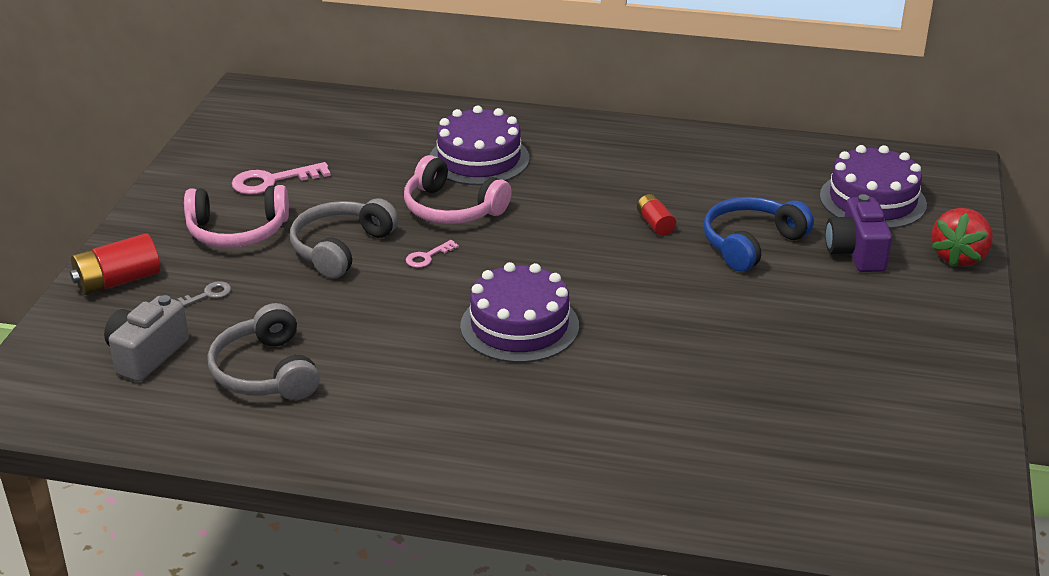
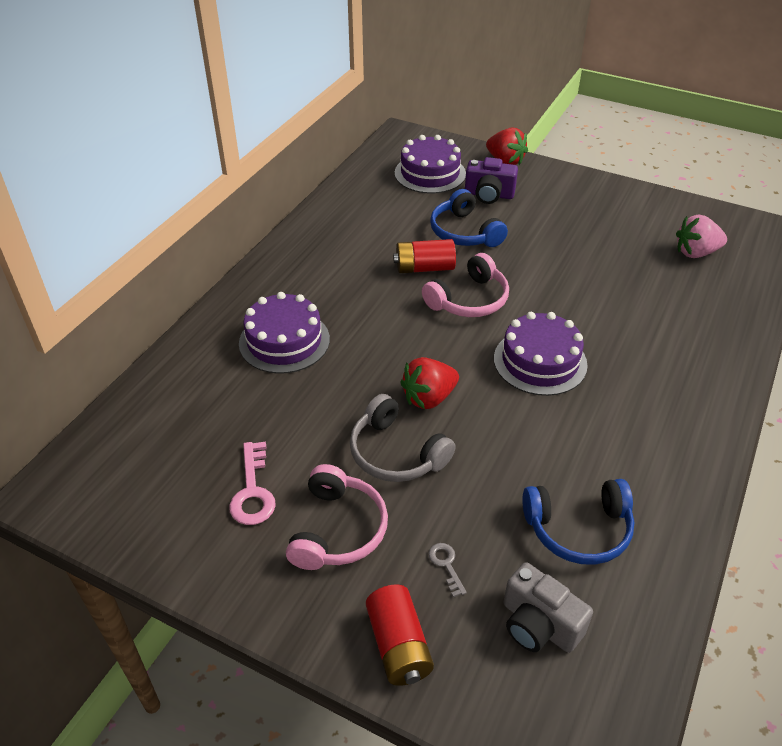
camera: 75 degrees left, 10 degrees up
(265, 372) = (579, 529): grey headphones -> blue headphones
(427, 257) = (429, 398): pink key -> red strawberry
(451, 209) = (359, 371): pink headphones -> pink headphones (469, 300)
(655, 224) = (424, 268): red battery -> red battery, size x1.67
(841, 454) = (696, 253): none -> pink strawberry

